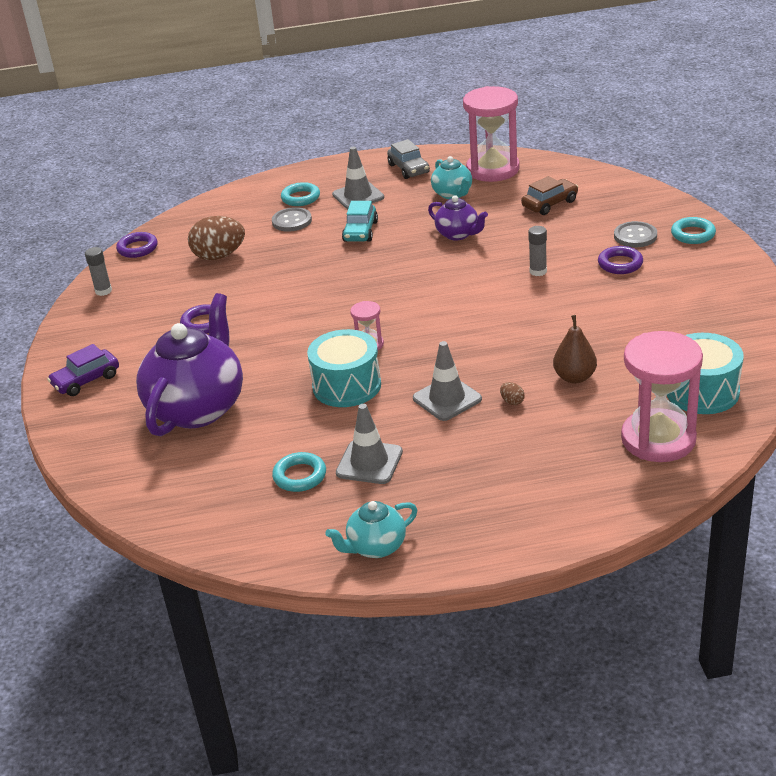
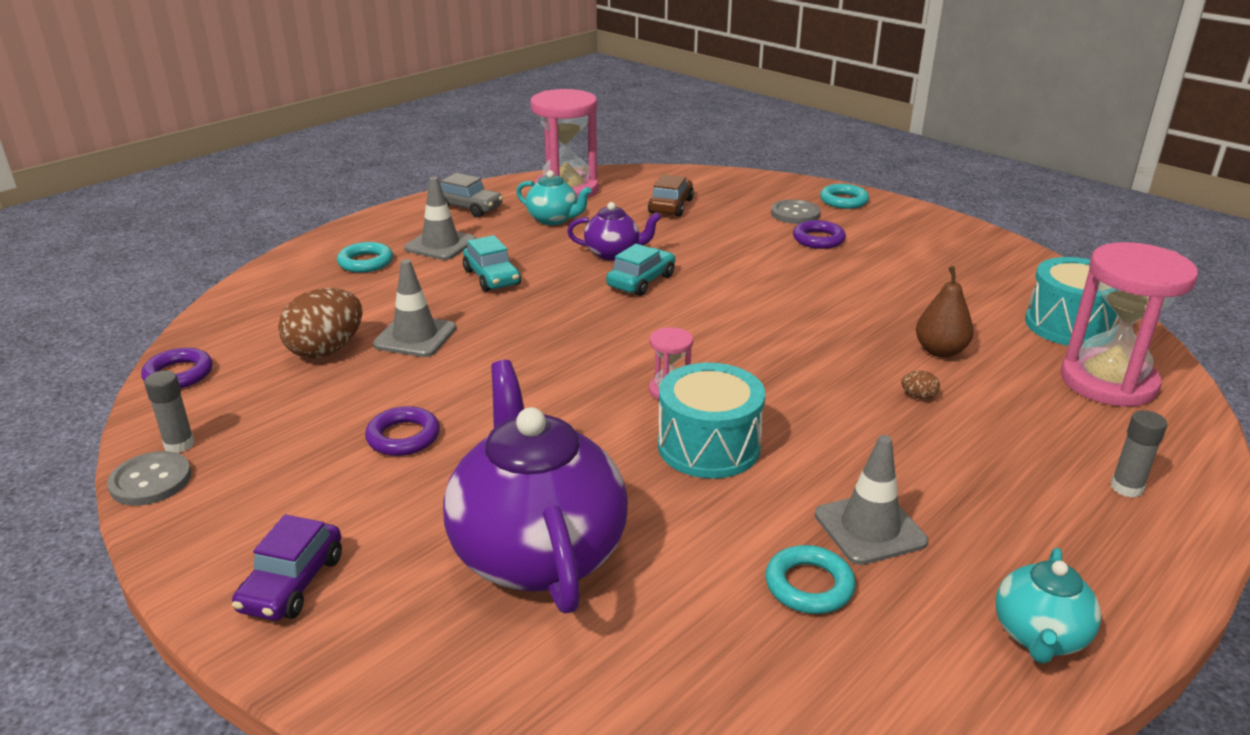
camera: 40 degrees left, 5 degrees down
(292, 221) = (385, 288): grey button -> grey button (151, 481)
(447, 399) = (847, 418): grey traffic cone -> grey traffic cone (415, 337)
(448, 262) = (641, 281): none -> turquoise car
(538, 271) = (749, 265): grey glue stick -> grey glue stick (1126, 488)

